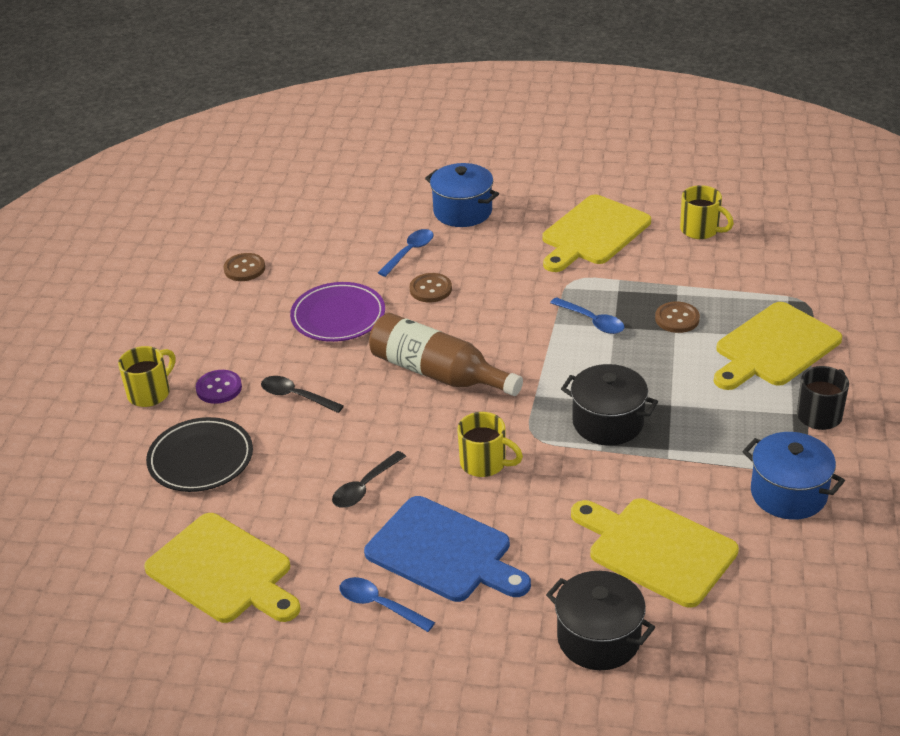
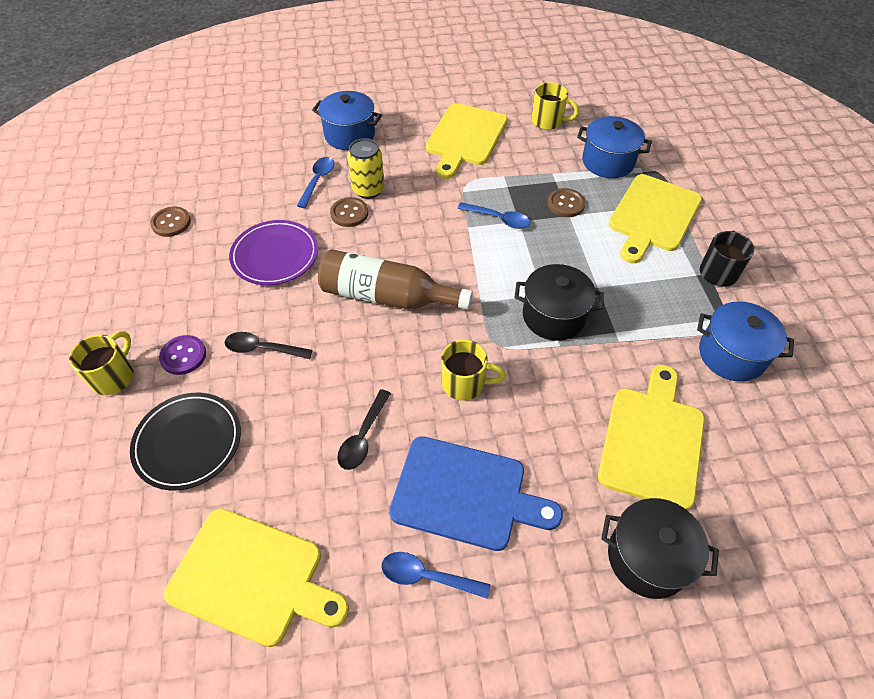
camera: 20 degrees left, 15 degrees up
(460, 269) = (368, 189): none -> yellow can
(656, 549) = (652, 440): yellow cutting board -> yellow cutting board turned 90 degrees clockwise
(751, 283) = (608, 162): none -> blue pot

